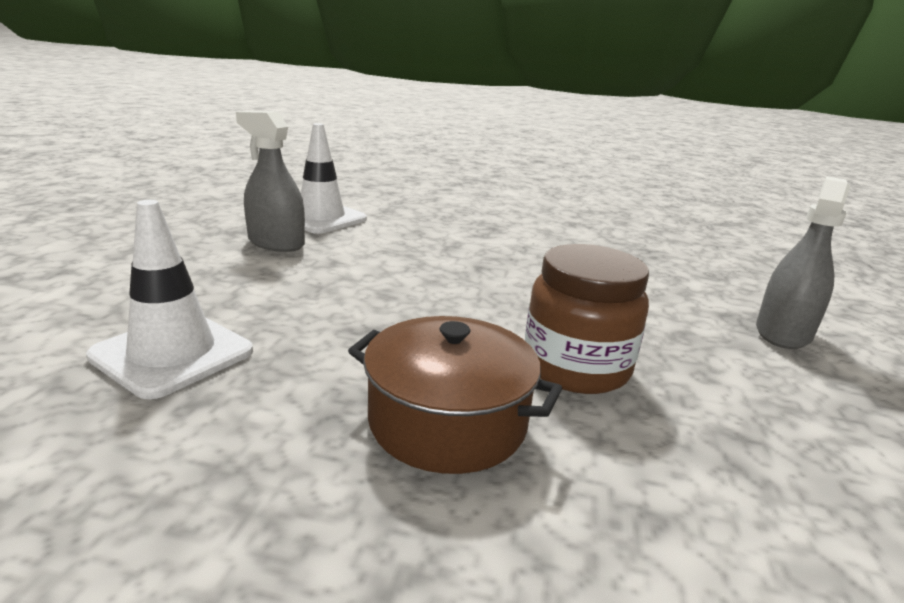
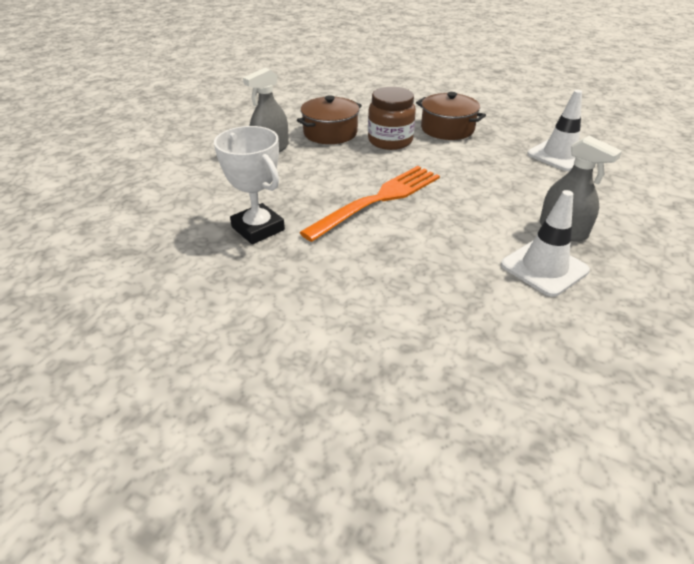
camera: 165 degrees left, 15 degrees up
(525, 265) = (378, 200): none -> orange fork
(636, 238) = (258, 228): none -> white trophy
(728, 381) = (330, 133): none -> brown pot

